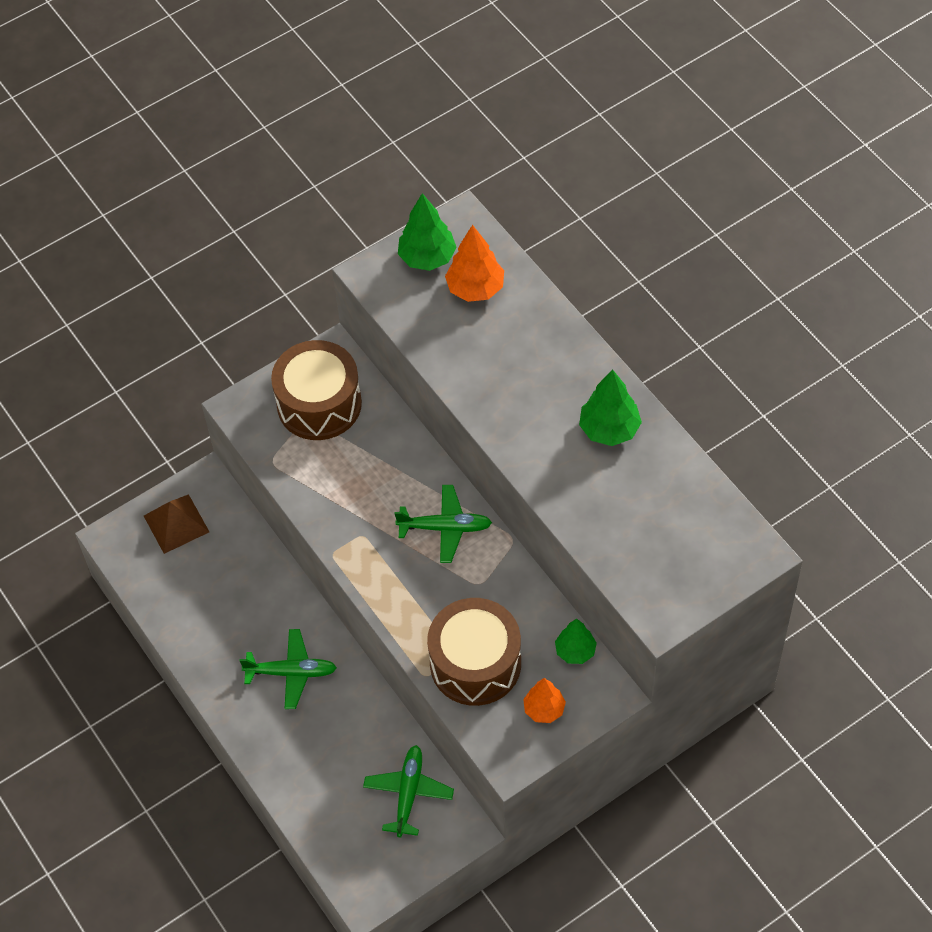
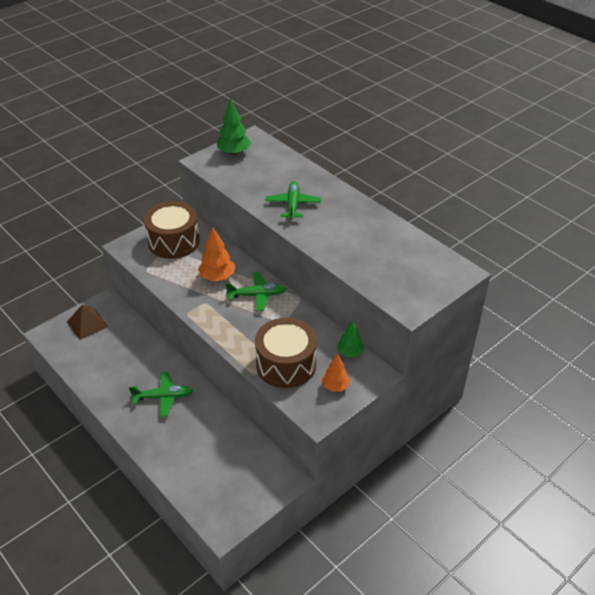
camera: 10 degrees left, 15 degrees down
(408, 793) = (247, 460): green plane -> green plane (293, 204)
(475, 288) = (264, 164): orange tree -> orange tree (217, 277)
(609, 429) = (355, 220): green tree -> none

